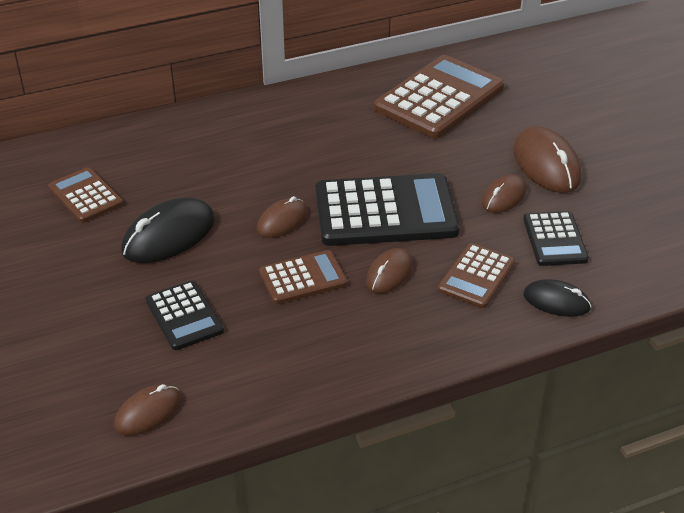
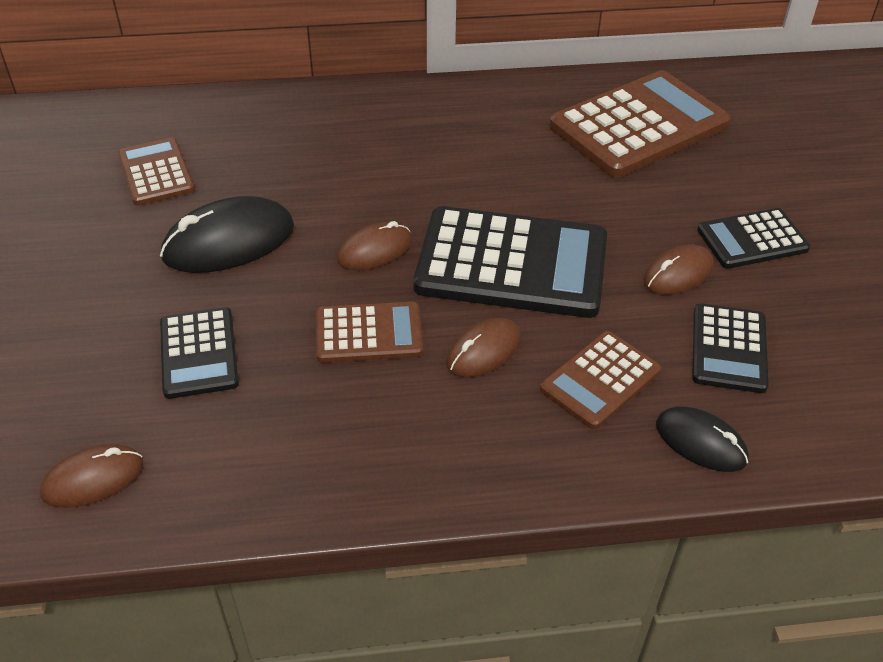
camera: 15 degrees right, 5 degrees up
(546, 164) = (752, 239): brown mouse -> black calculator

